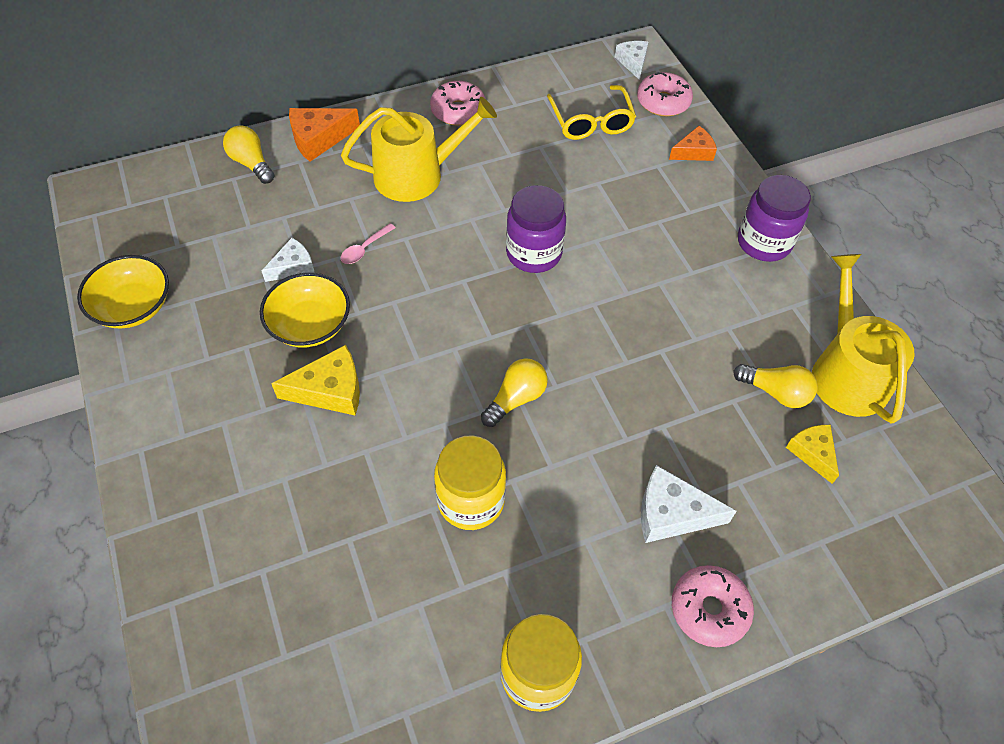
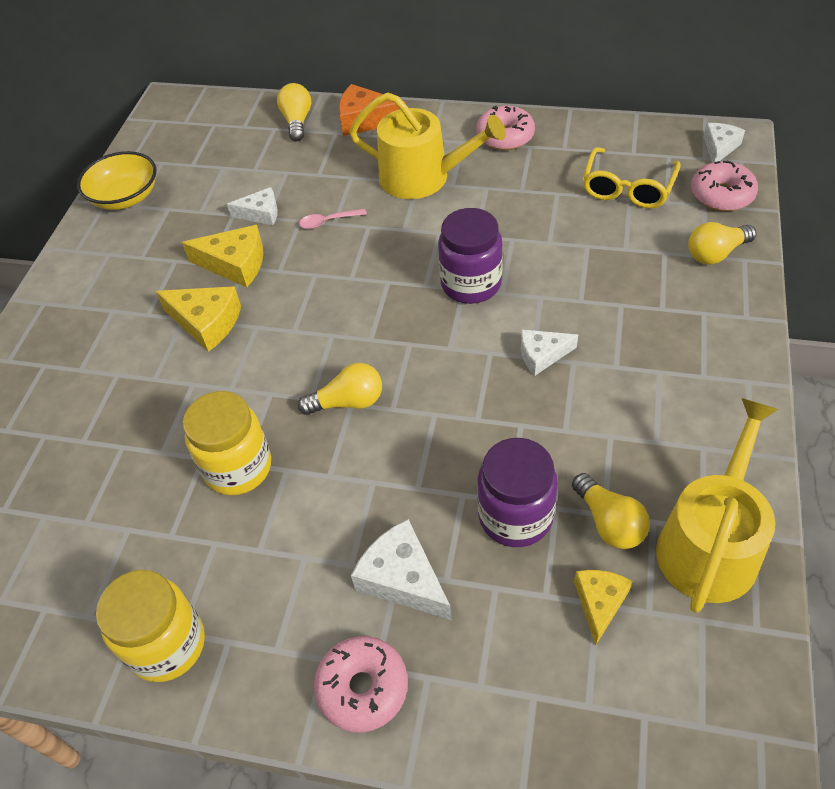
camera: 40 degrees right, 5 degrees down
(310, 324) = (235, 264): yellow bowl -> yellow cheese
(634, 288) = (542, 355): none -> white cheese
(693, 152) = (716, 253): orange cheese -> yellow light bulb
(763, 242) = (722, 371): purple jar -> purple jar (515, 516)

